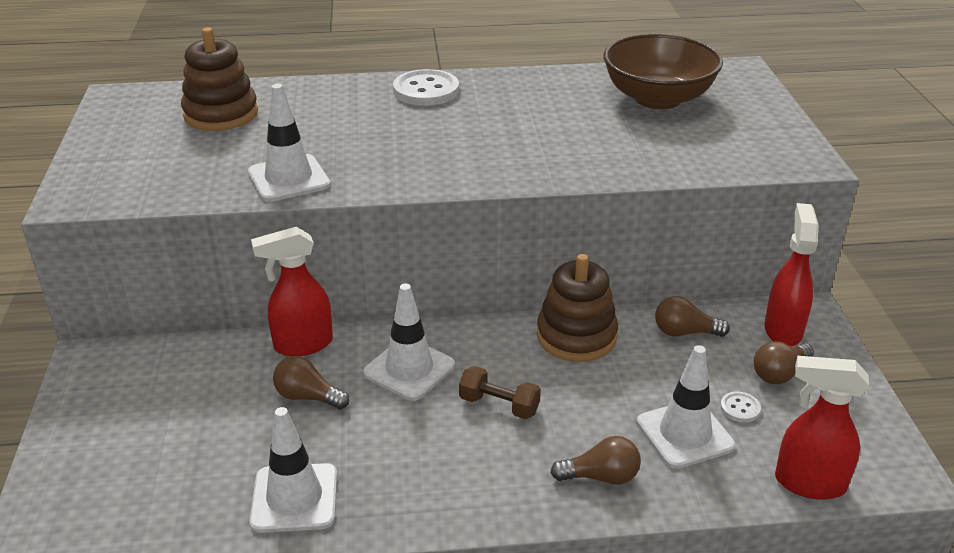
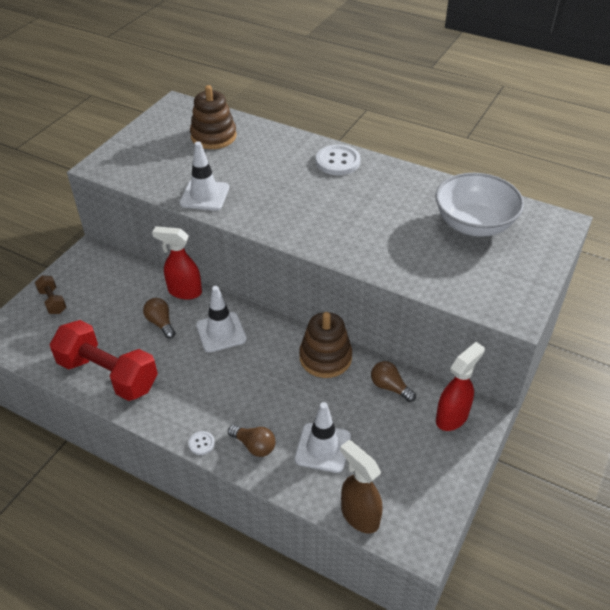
camera: 35 degrees right, 10 degrees up
(294, 498) = (108, 374): white traffic cone -> red dumbbell
(499, 405) = (244, 377): brown dumbbell -> brown dumbbell (53, 301)
(658, 98) = (474, 224): brown bowl -> white bowl
(740, 408) = (370, 450): white button -> white button (201, 443)
(779, 373) = (418, 443): brown light bulb -> none
(808, 483) = (359, 515): red spray bottle -> brown spray bottle

